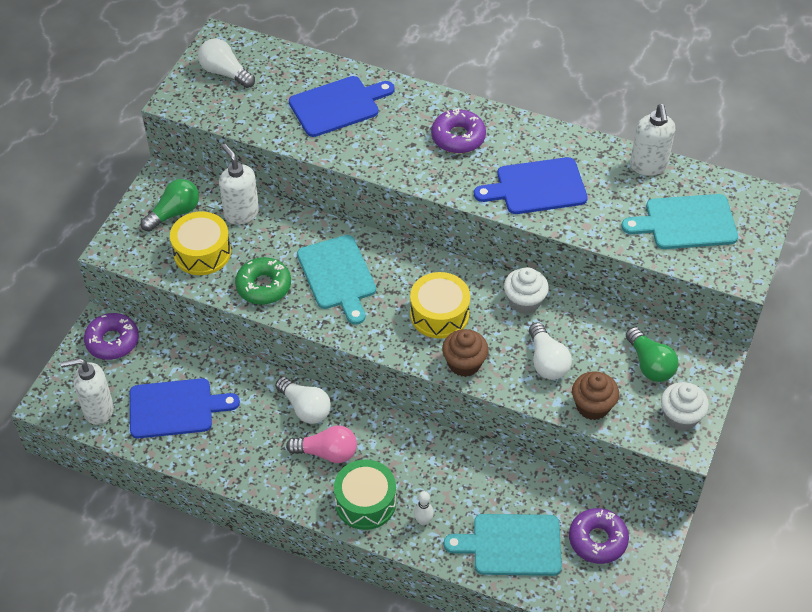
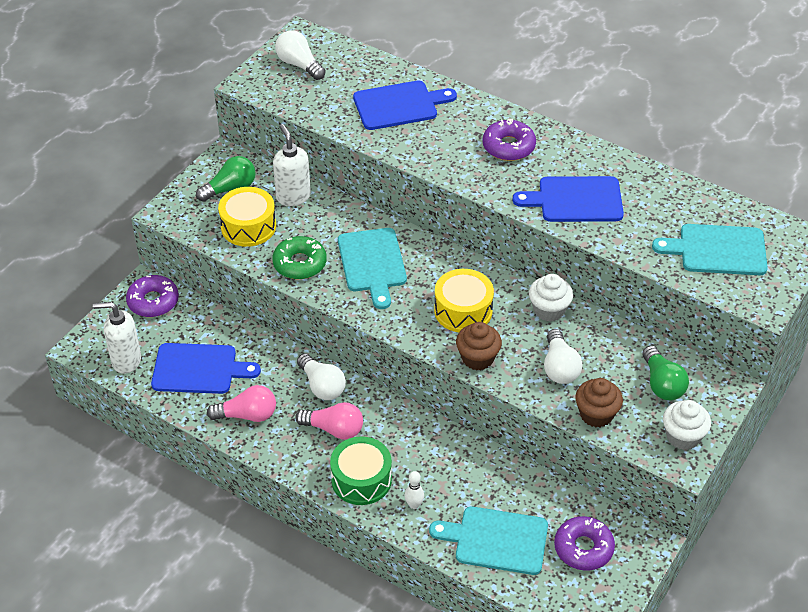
camera: 10 degrees right, 5 degrees down
(236, 450) = (247, 415): none -> pink light bulb
(648, 166) = (691, 194): white soap dispenser -> none

